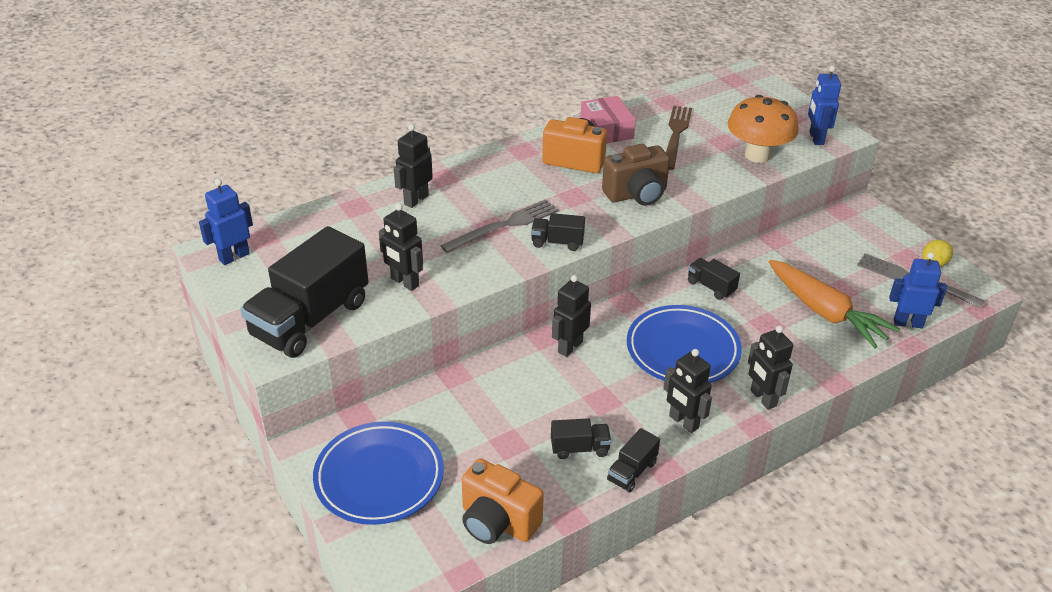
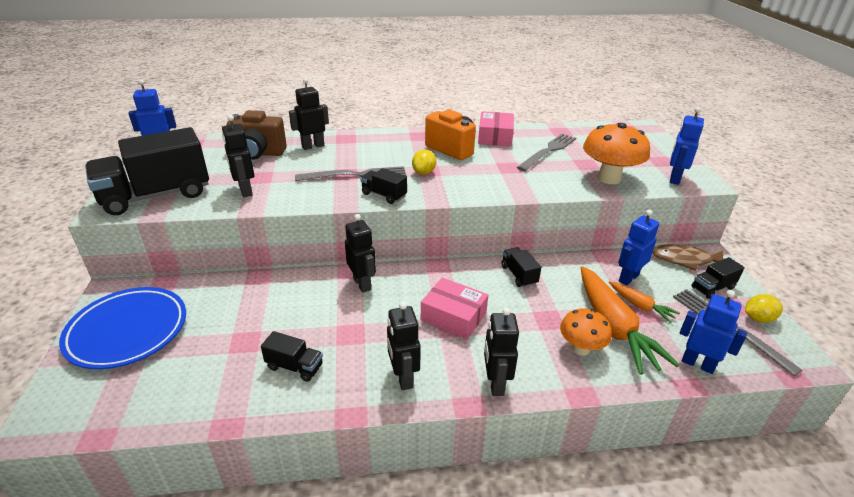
camera: 25 degrees right, 5 degrees down
(497, 522) = (169, 403): orange camera -> none
(570, 347) = (362, 284): black robot -> black robot turned 90 degrees clockwise
(572, 201) = (424, 172): none -> yellow lemon
(632, 471) = (319, 405): black truck -> black truck (712, 288)
(636, 194) = (479, 180): brown camera -> brown camera (258, 153)
(676, 135) = (548, 151): brown fork -> grey fork
(682, 350) = (453, 316): blue plate -> pink box
(809, 257) = (628, 278): none -> blue robot
(810, 342) = (581, 348): none -> orange mushroom
(835, 283) = (640, 306): none -> orange carrot
(847, 221) = (685, 260): none -> brown fish

